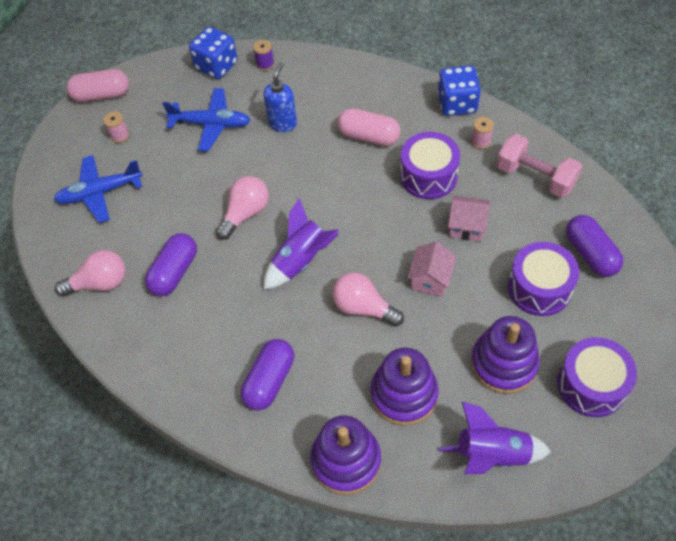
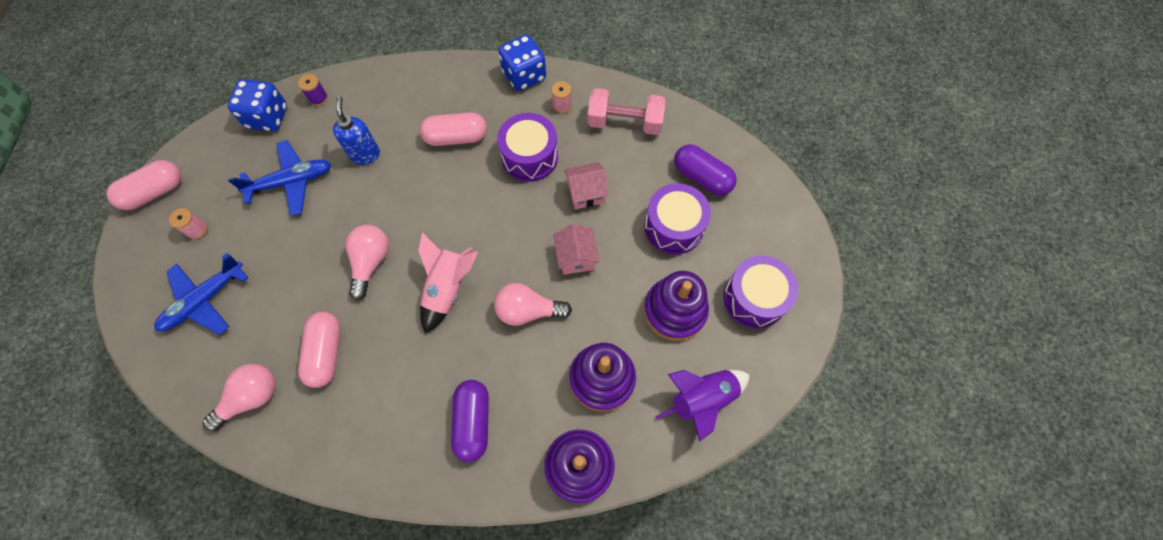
camera: 30 degrees left, 10 degrees up
(174, 272) = (326, 353): purple capsule -> pink capsule
(301, 261) = (448, 288): purple rocket -> pink rocket

